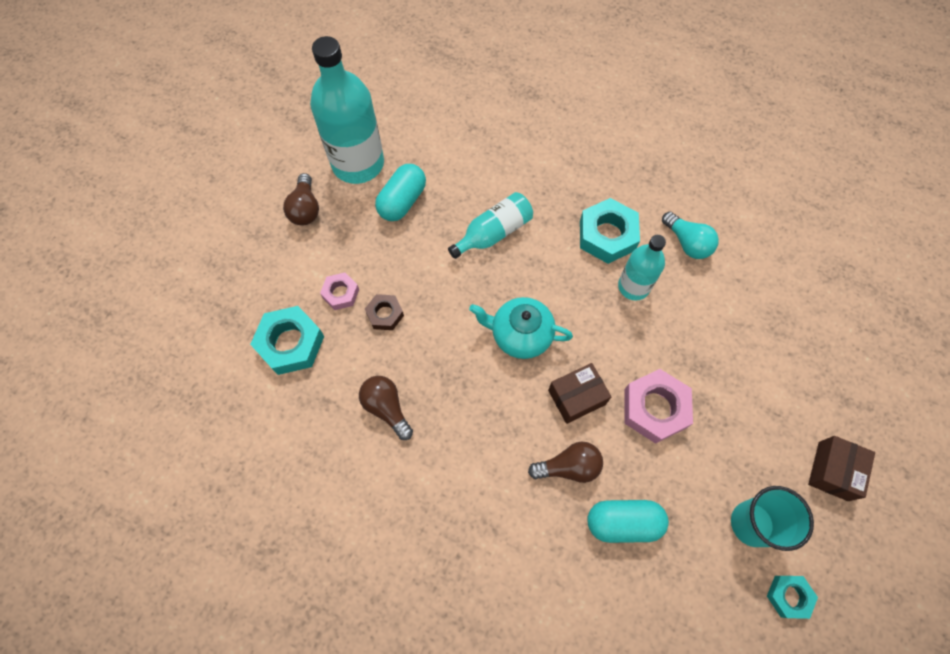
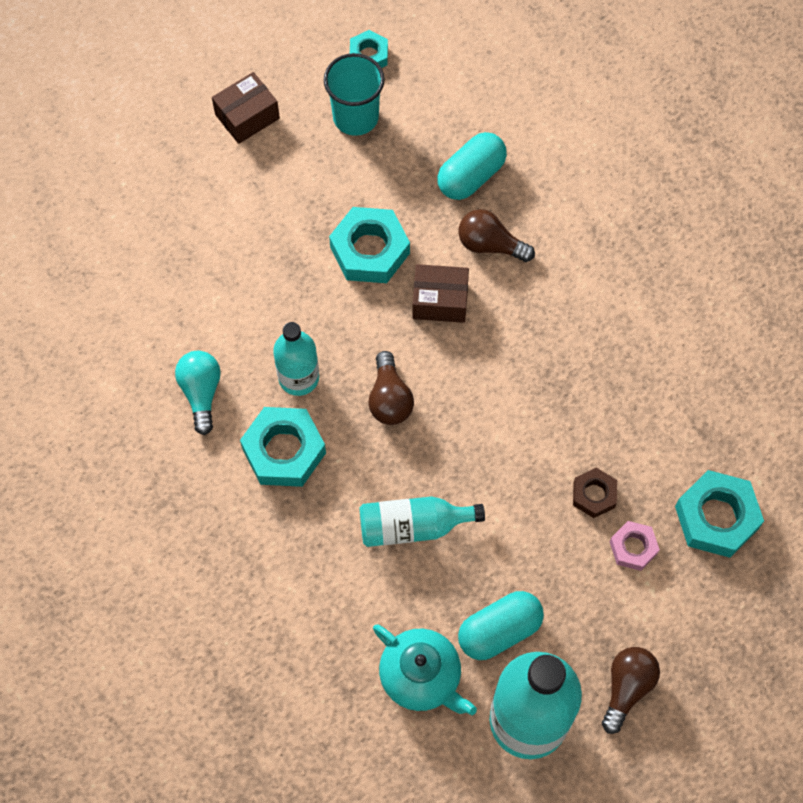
camera: 150 degrees left, 0 degrees up
(386, 408) = (642, 392): brown light bulb -> brown light bulb (389, 399)
(520, 335) = (457, 392): turquoise teapot -> turquoise teapot (421, 677)
(623, 522) = (471, 176): turquoise capsule -> turquoise capsule turned 75 degrees counterclockwise
(654, 408) = (370, 250): pink nut -> turquoise nut

